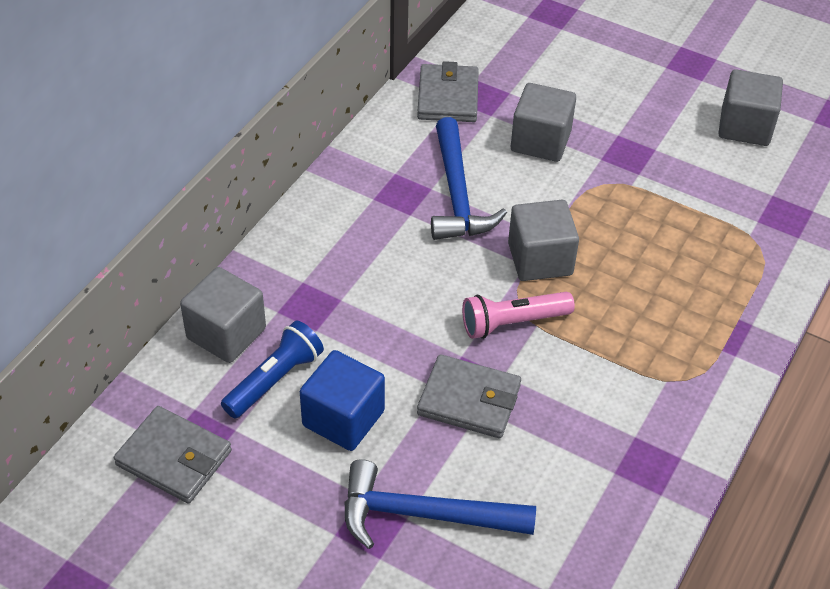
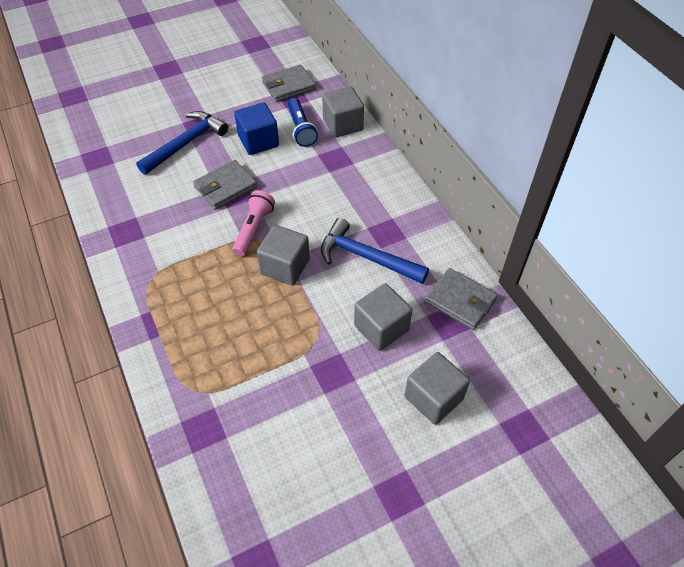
camera: 125 degrees right, 5 degrees up
(745, 127) = (301, 475): grey cube -> grey cube (433, 398)

